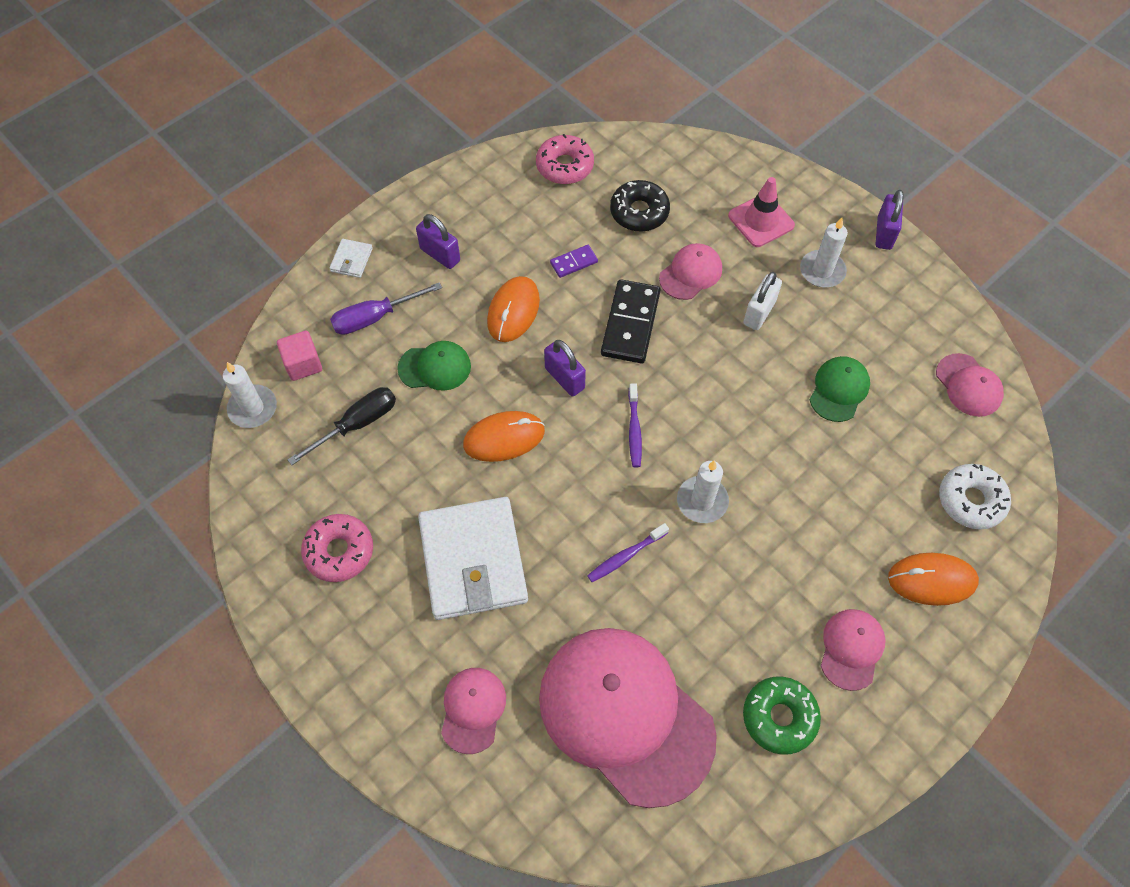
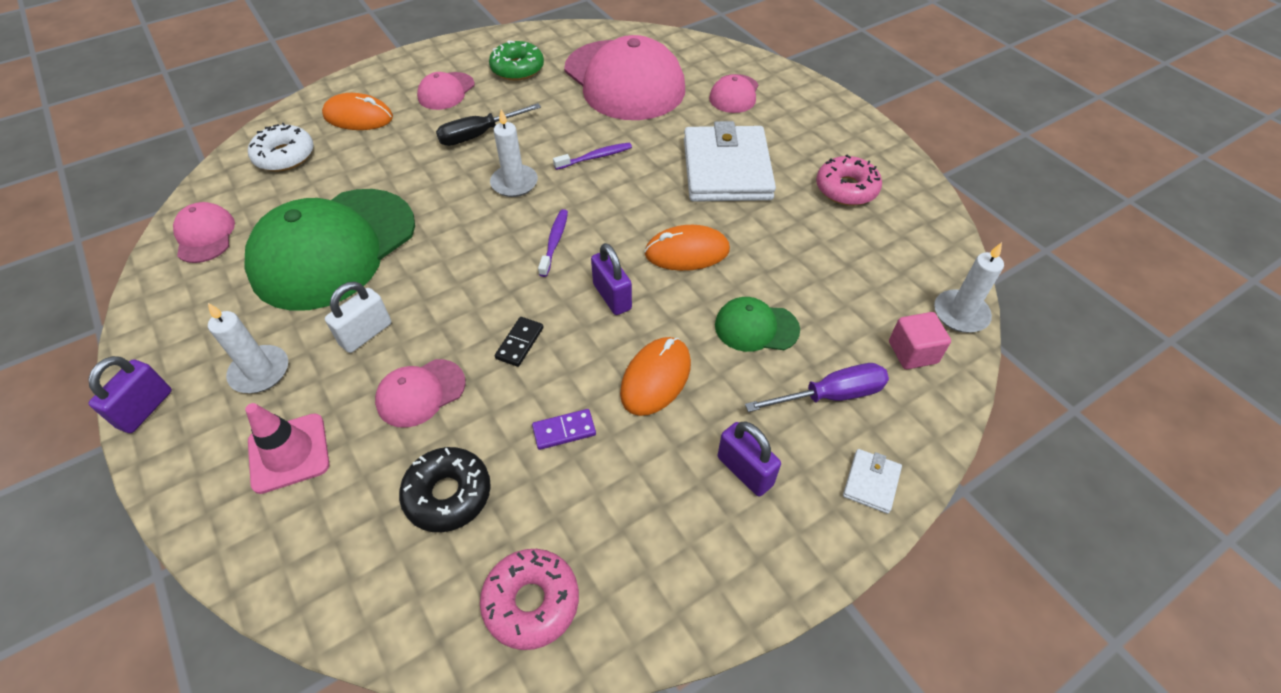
camera: 170 degrees left, 10 degrees down
(357, 424) = (841, 283): black screwdriver -> black screwdriver (478, 135)
(630, 323) = (520, 343): black domino -> black domino, size x0.51
(839, 390) = (333, 248): green cap -> green cap, size x2.23

